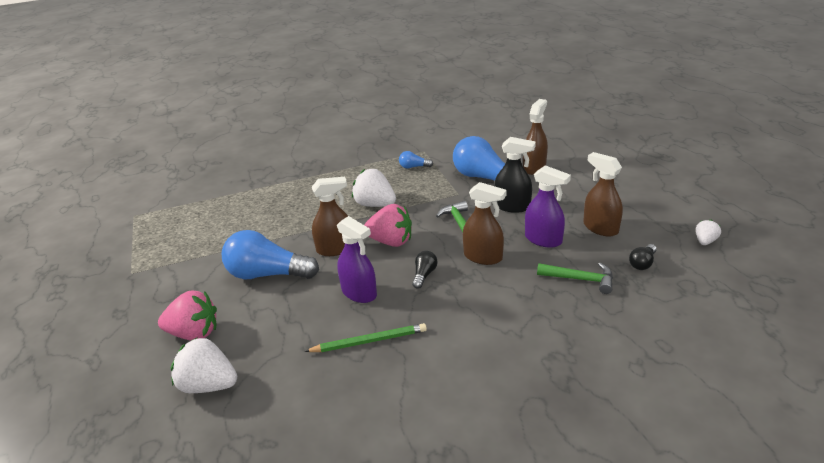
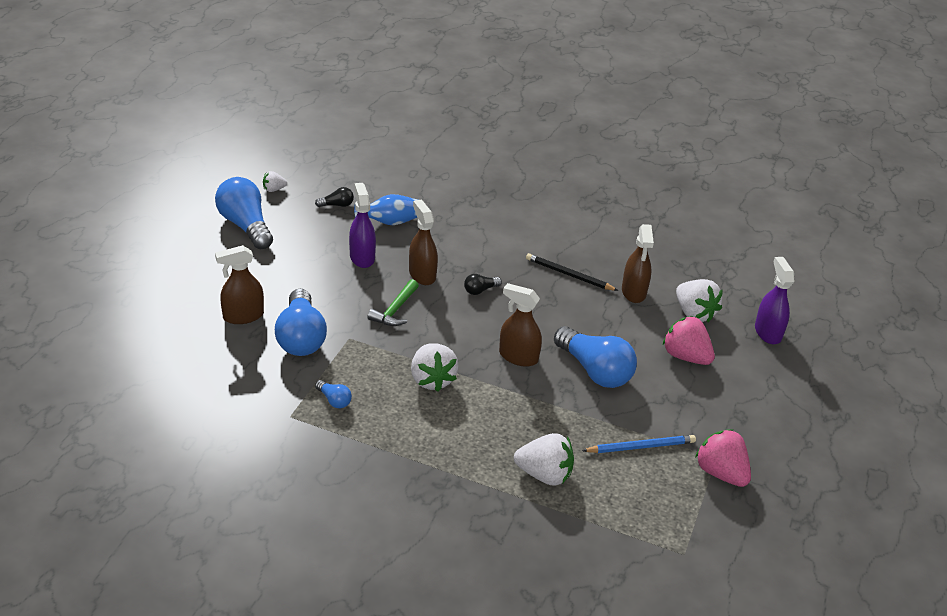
camera: 145 degrees left, 5 degrees up
(194, 249) = (641, 446): none -> blue pencil
(250, 203) = (544, 475): none -> white strawberry
(359, 293) = (541, 308): purple spray bottle -> purple spray bottle (768, 332)
(369, 341) = (569, 275): green pencil -> black pencil
(391, 241) = (468, 332): pink strawberry -> pink strawberry (721, 473)
(512, 206) = (332, 295): black spray bottle -> none
(580, 279) = (390, 222): green hammer -> blue vase
(600, 228) = (311, 238): brown spray bottle -> brown spray bottle (633, 292)
(652, 206) = (245, 226): none -> blue light bulb

